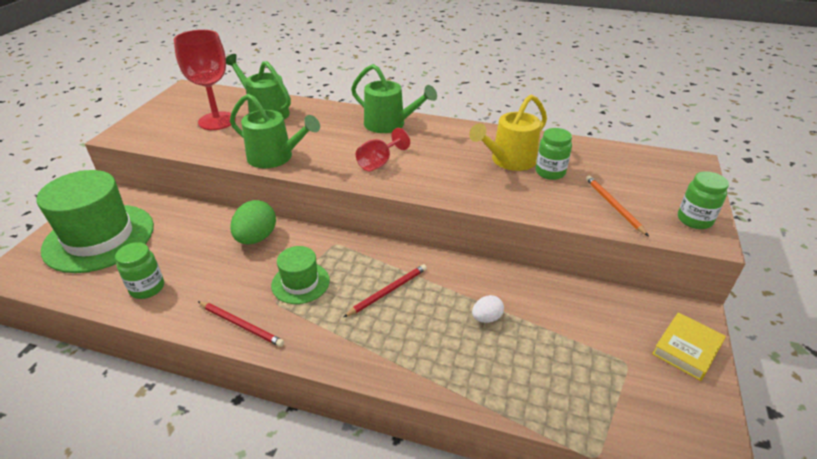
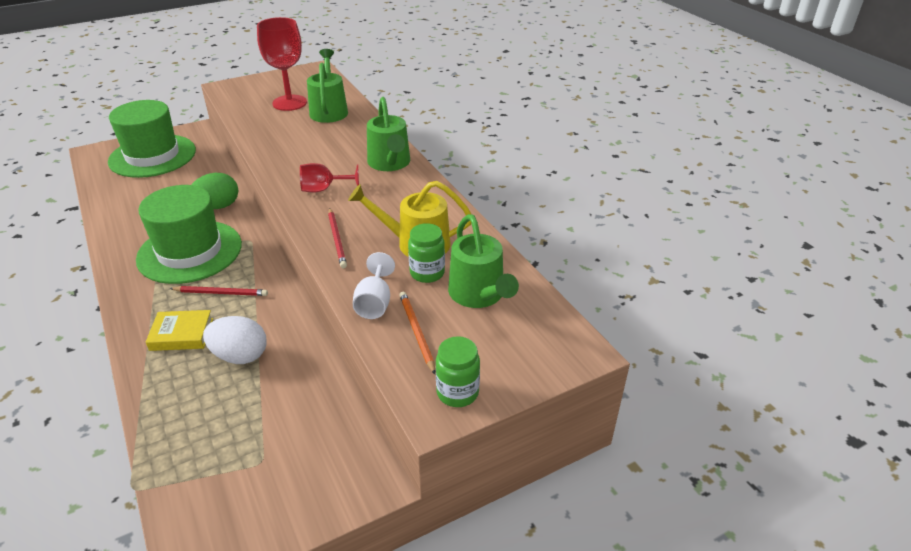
camera: 45 degrees right, 0 degrees up
(147, 288) = (124, 201): green jar -> none
(241, 325) = (124, 255): red pencil -> red pencil (337, 239)
(275, 157) = (272, 148): green watering can -> green watering can (479, 295)
(300, 283) = (190, 251): green hat -> green hat, size x1.96
(486, 318) = (240, 356): white egg -> white egg, size x1.79
(560, 206) = (374, 303): none -> white goblet
(613, 206) = (416, 332): orange pencil -> orange pencil turned 45 degrees counterclockwise
(686, 349) = (318, 495): yellow book -> yellow book (182, 334)

